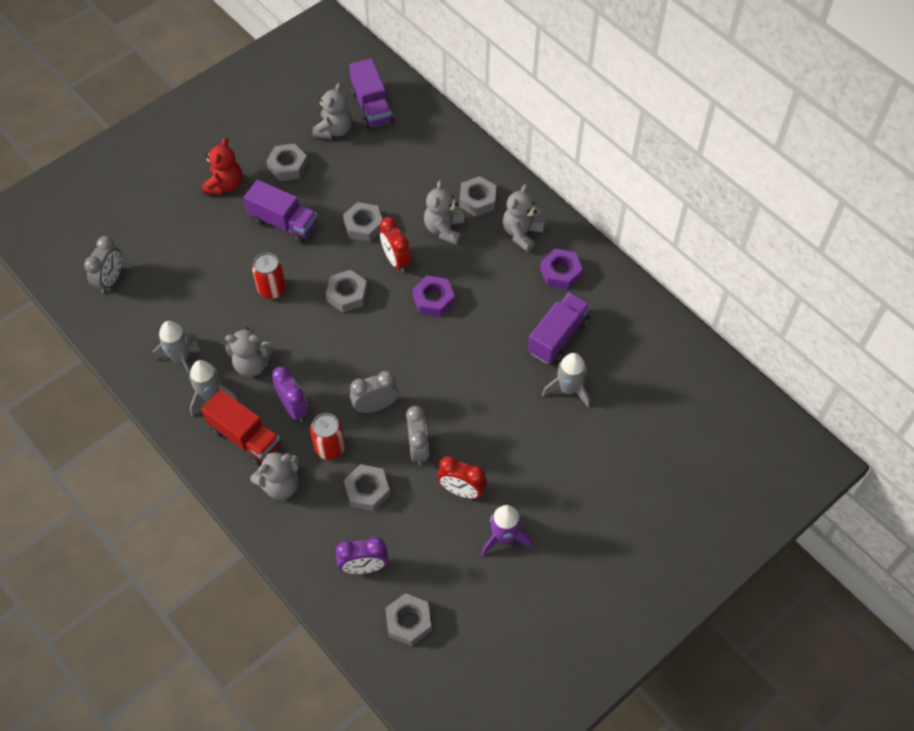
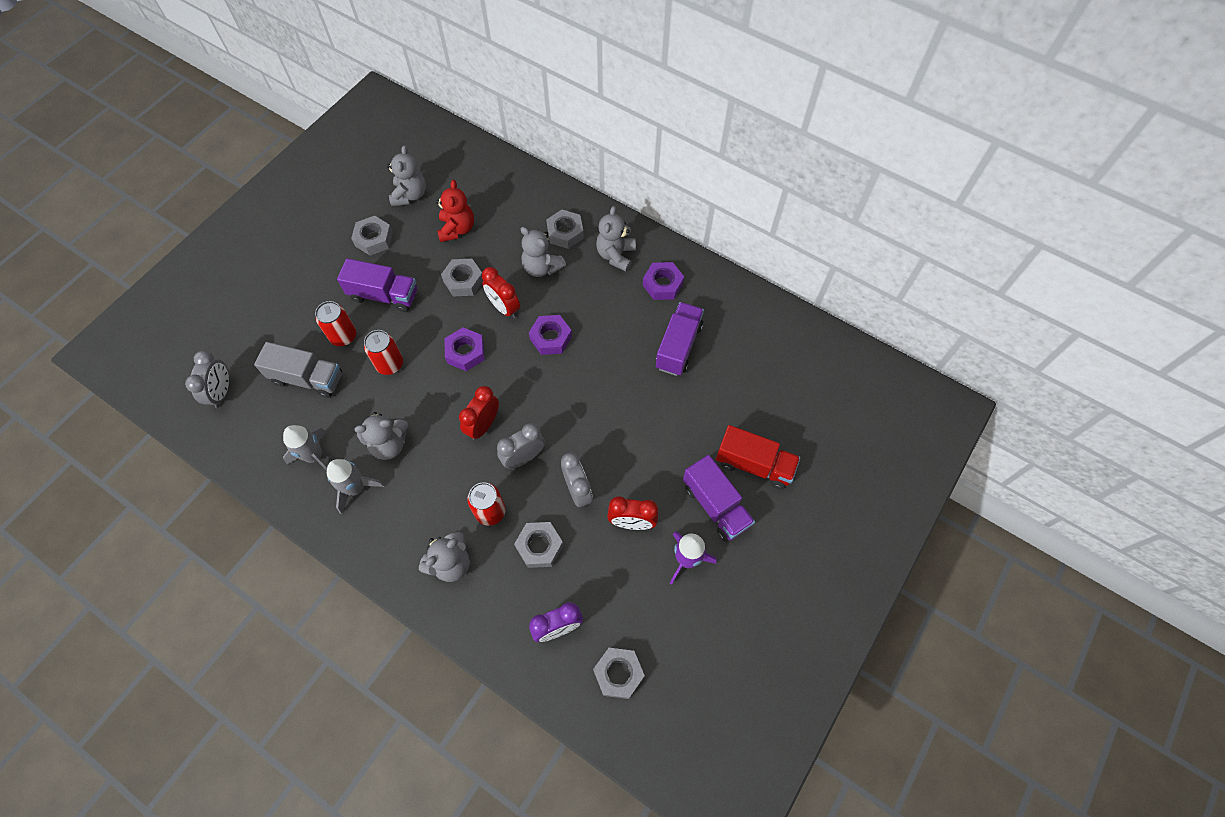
camera: 15 degrees left, 5 degrees up
(192, 285) = (307, 378): none -> grey truck
(225, 185) = (316, 271): red teddy bear -> red teddy bear (457, 229)
(235, 253) = (343, 336): none -> red can
(245, 437) = (401, 522): red truck -> red truck (754, 464)
(293, 408) = (443, 480): purple clock -> none
(345, 367) = (483, 425): none -> red clock
(347, 294) = (465, 352): grey nut -> purple nut
(372, 107) = (440, 165): purple truck -> purple truck (715, 505)
(444, 229) = (542, 267): grey teddy bear -> grey teddy bear turned 45 degrees counterclockwise
(568, 389) = (703, 395): grey rocket -> none

